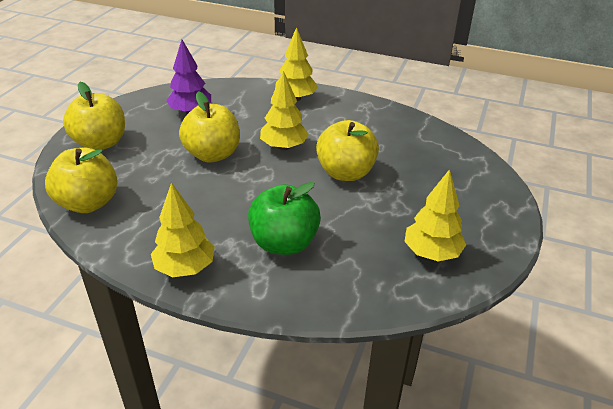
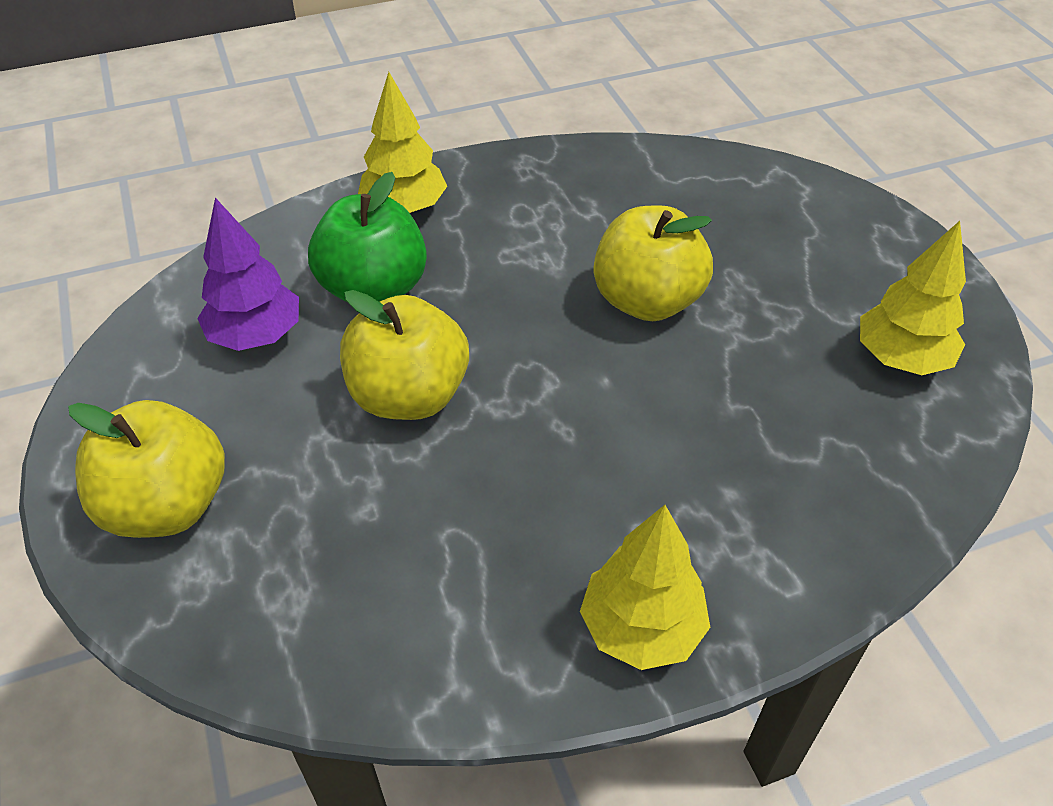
camera: 40 degrees left, 10 degrees up
(88, 203) = (318, 639): yellow apple -> none
(284, 147) = (503, 310): yellow tree -> none
(284, 243) = (718, 478): green apple -> green apple (374, 289)

